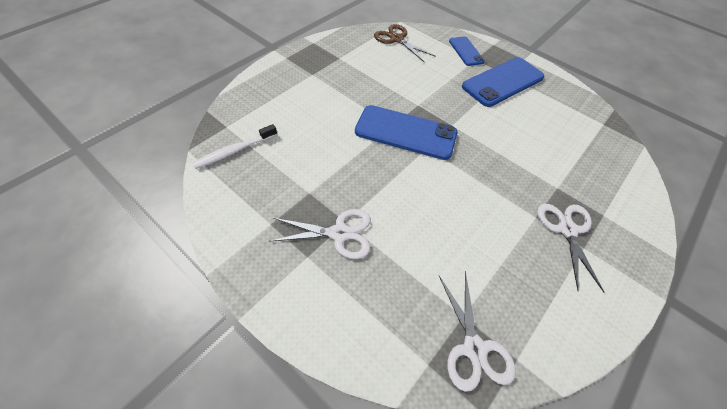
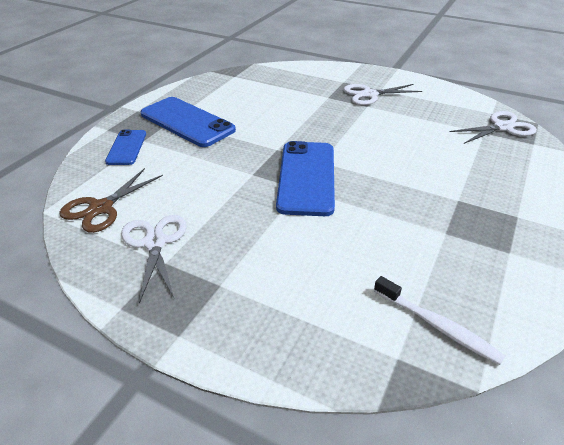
camera: 100 degrees left, 15 degrees down
(339, 233) = (474, 201): white scissors -> white scissors (155, 243)
(466, 51) = (126, 147): blue phone -> blue phone turned 60 degrees counterclockwise

